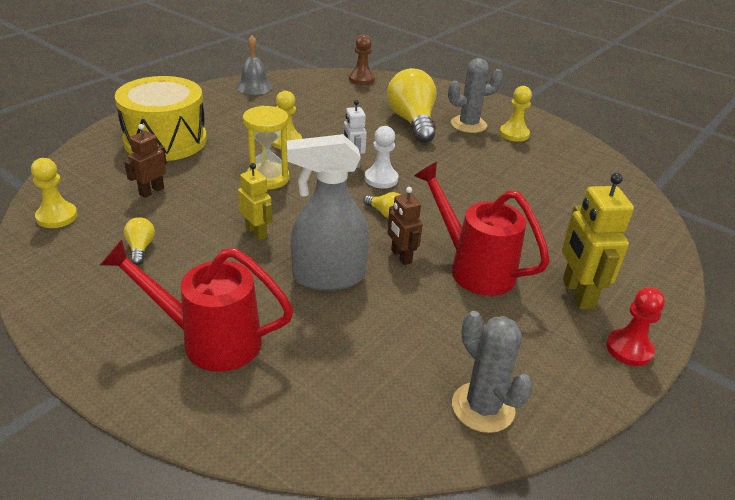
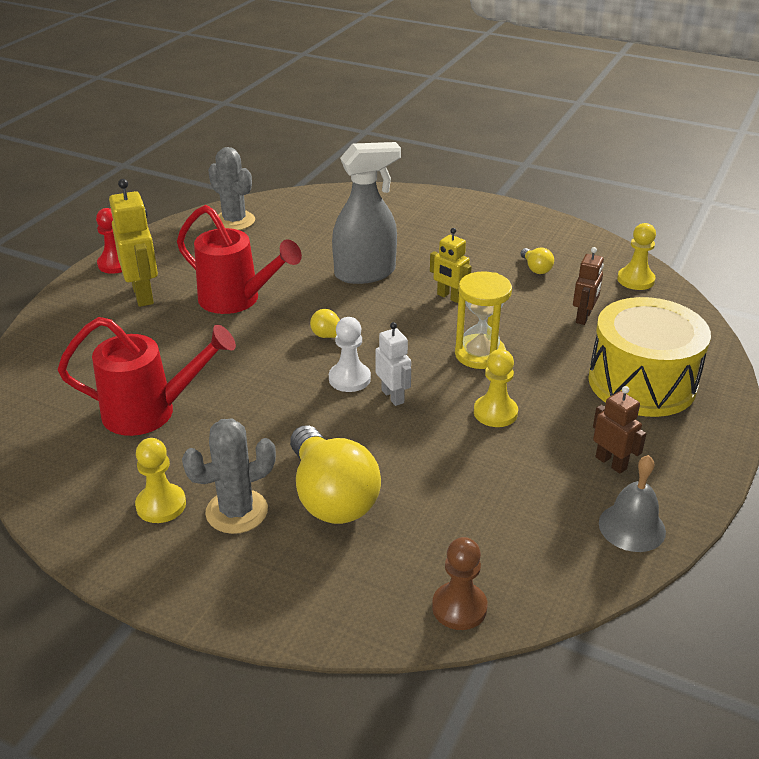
camera: 170 degrees right, 0 degrees up
(210, 340) = (428, 225): red watering can -> red watering can (150, 412)
(401, 256) = (306, 299): brown robot -> brown robot (611, 463)

